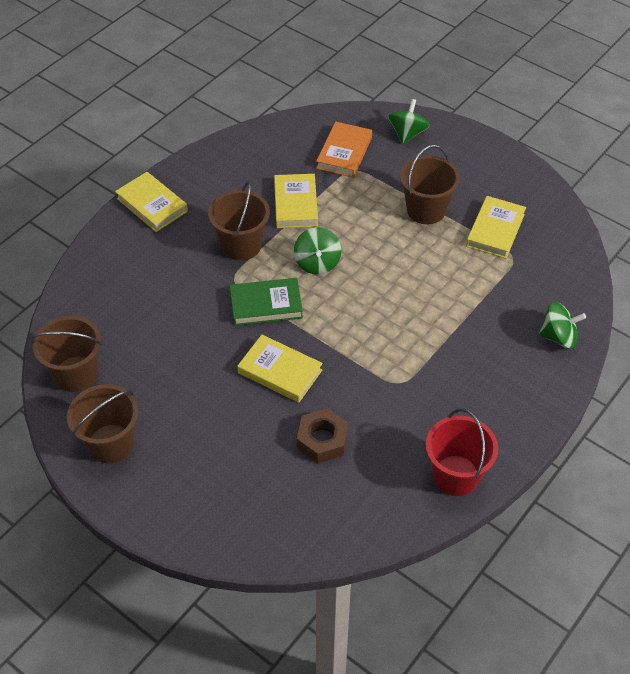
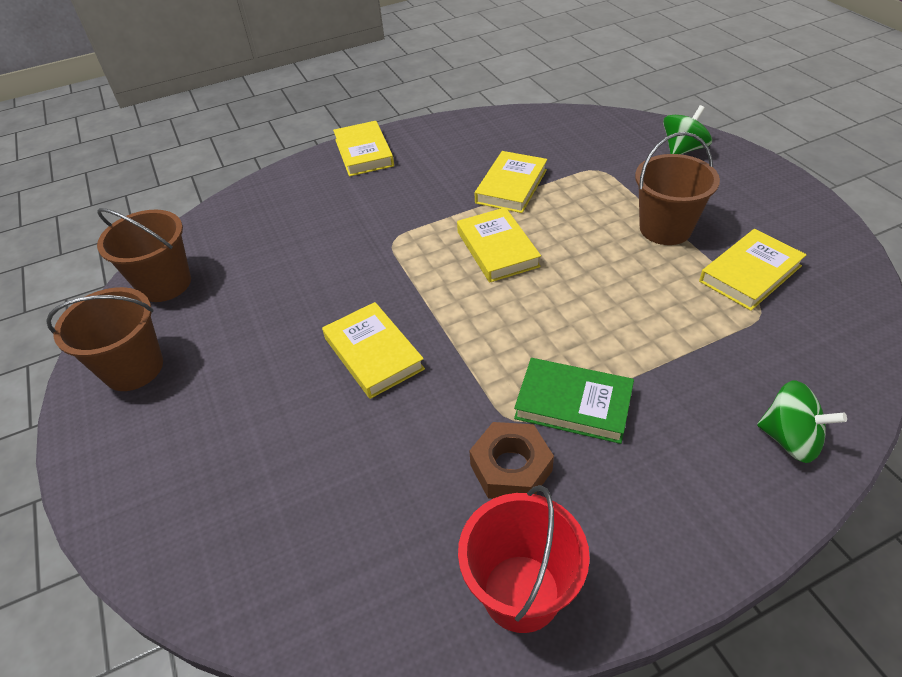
camera: 30 degrees right, 5 degrees down
(241, 245) = (425, 210): brown bucket -> none
(266, 305) = (409, 276): green book -> green book (573, 404)
(317, 263) = (497, 249): green spinning top -> yellow book
(322, 440) = (366, 459): brown nut -> brown nut (511, 468)
(344, 153) = (597, 152): orange book -> none

